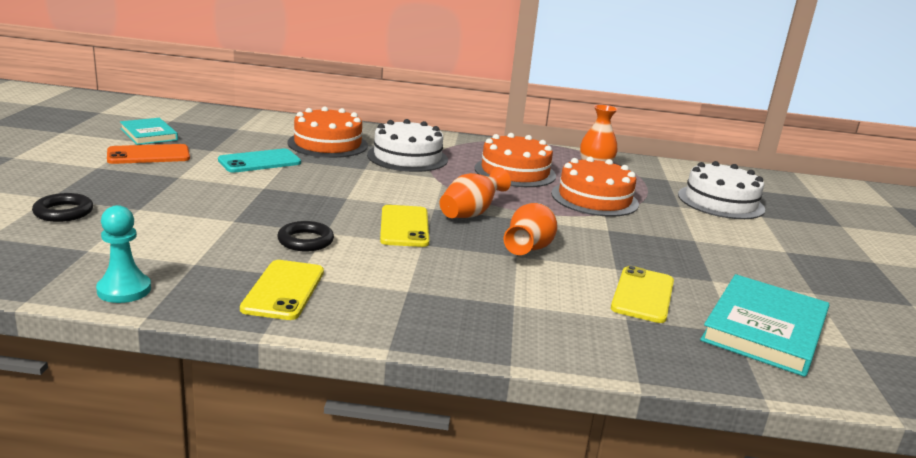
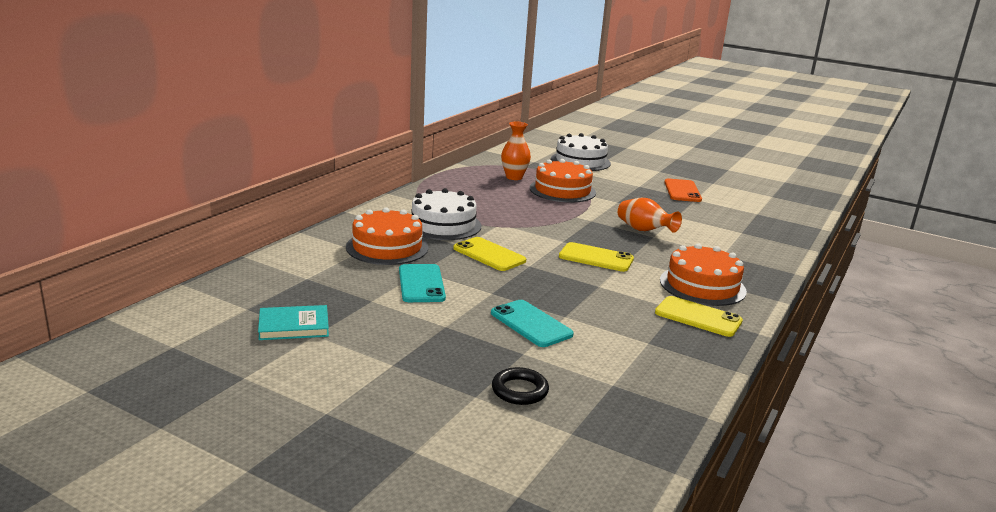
camera: 65 degrees left, 0 degrees up
(124, 290) = (692, 375): turquoise pawn -> none
(148, 155) = (369, 333): orange phone -> orange phone (682, 191)
(204, 207) = (531, 324): none -> turquoise phone
(305, 241) = (614, 296): black ring -> none
(471, 213) = (577, 232): orange vase -> none
(515, 172) = (498, 198): orange cake -> orange cake (702, 285)
(643, 295) = (713, 220): yellow phone -> yellow phone (489, 255)
(764, 329) = (754, 206): turquoise book -> none

